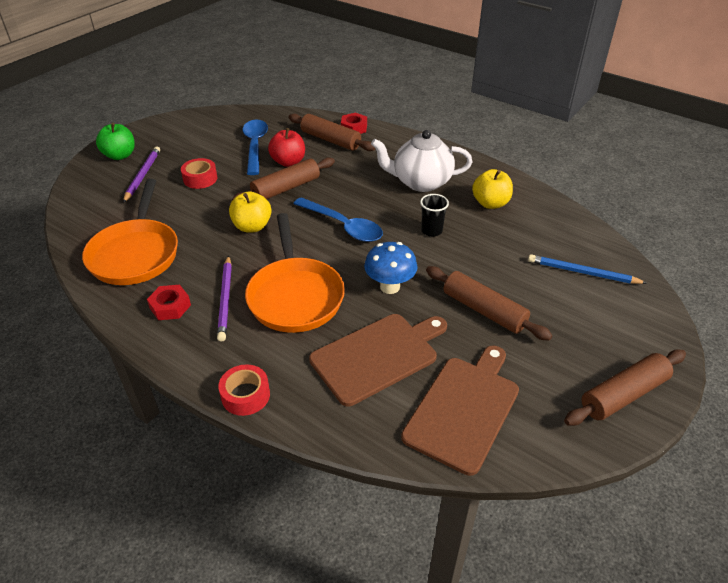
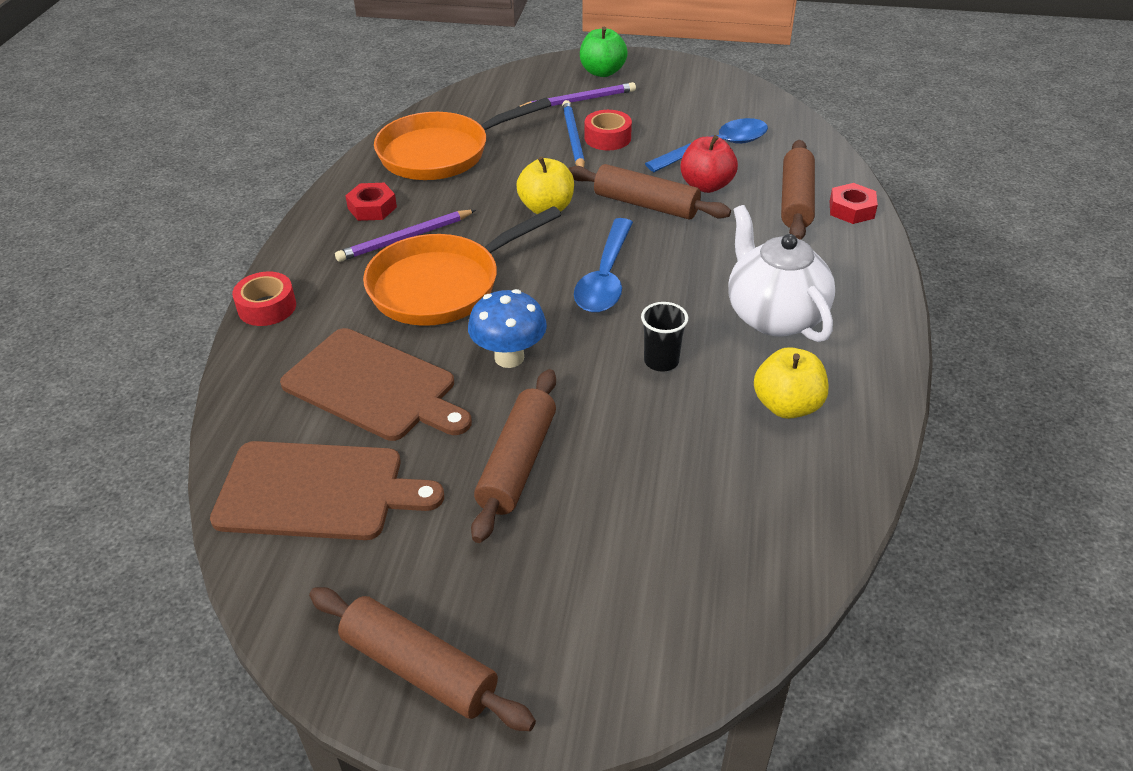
camera: 65 degrees right, 0 degrees up
(582, 272) = (686, 563): blue pencil -> blue pencil (573, 139)

